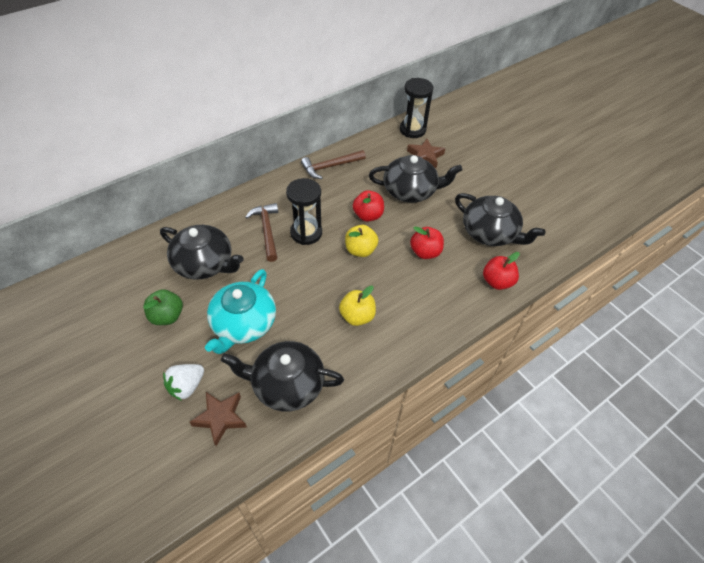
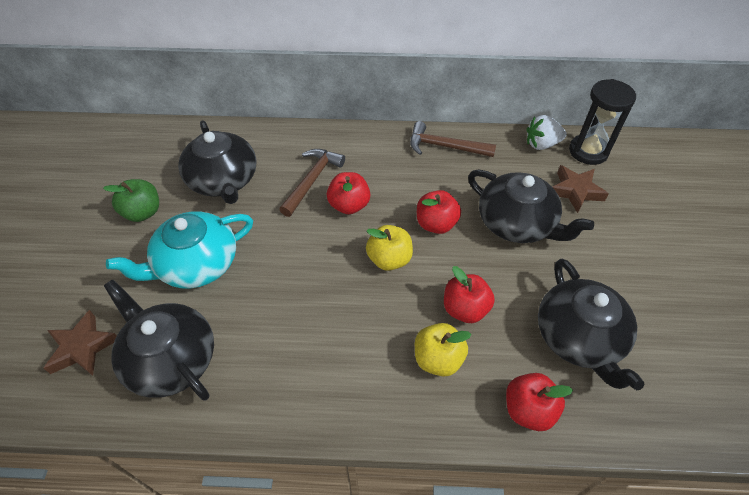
camera: 40 degrees right, 0 degrees up
(186, 386) = (89, 293): white strawberry -> white strawberry (541, 144)
(306, 233) = (349, 205): black hourglass -> red apple
(357, 316) = (312, 334): yellow apple -> yellow apple (438, 359)

